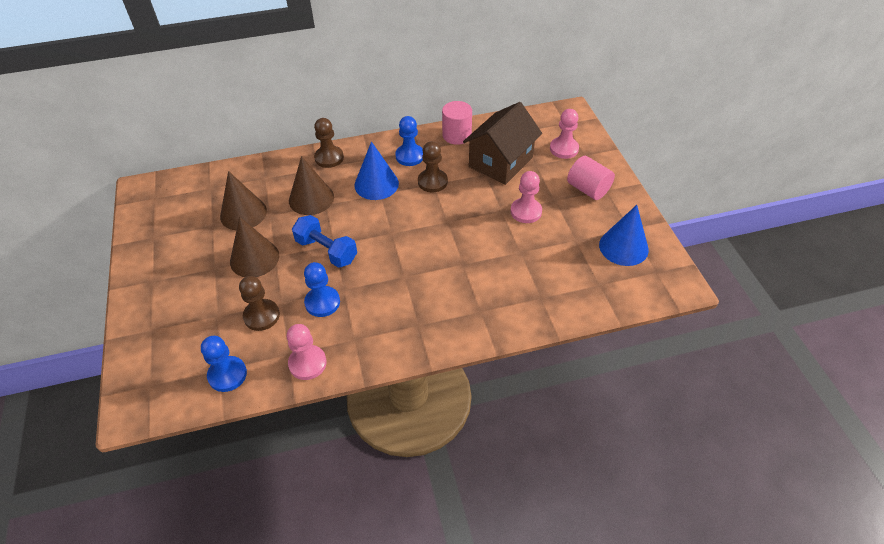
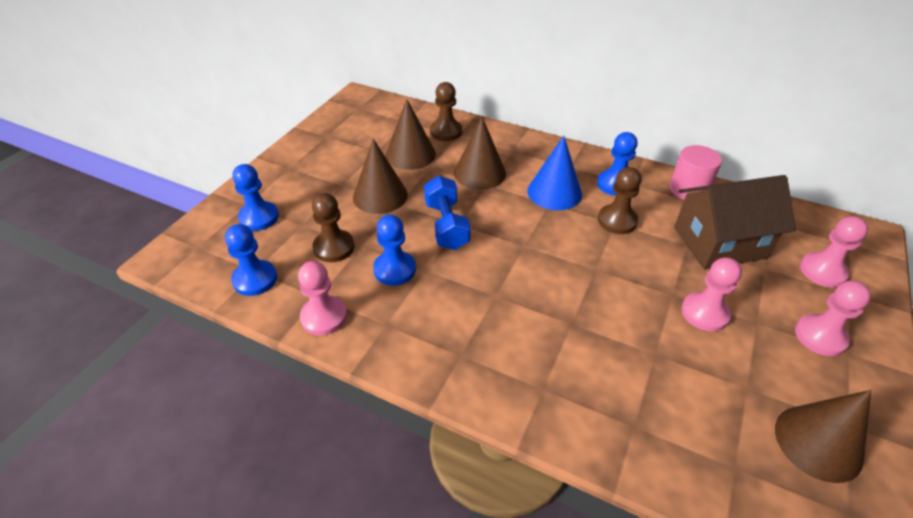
camera: 40 degrees right, 5 degrees down
(174, 333) = (259, 217): none -> blue pawn
(329, 158) = (531, 147): brown pawn -> brown pawn (446, 131)
(588, 189) = (820, 336): pink cylinder -> pink pawn
(623, 247) = (818, 442): blue cone -> brown cone

